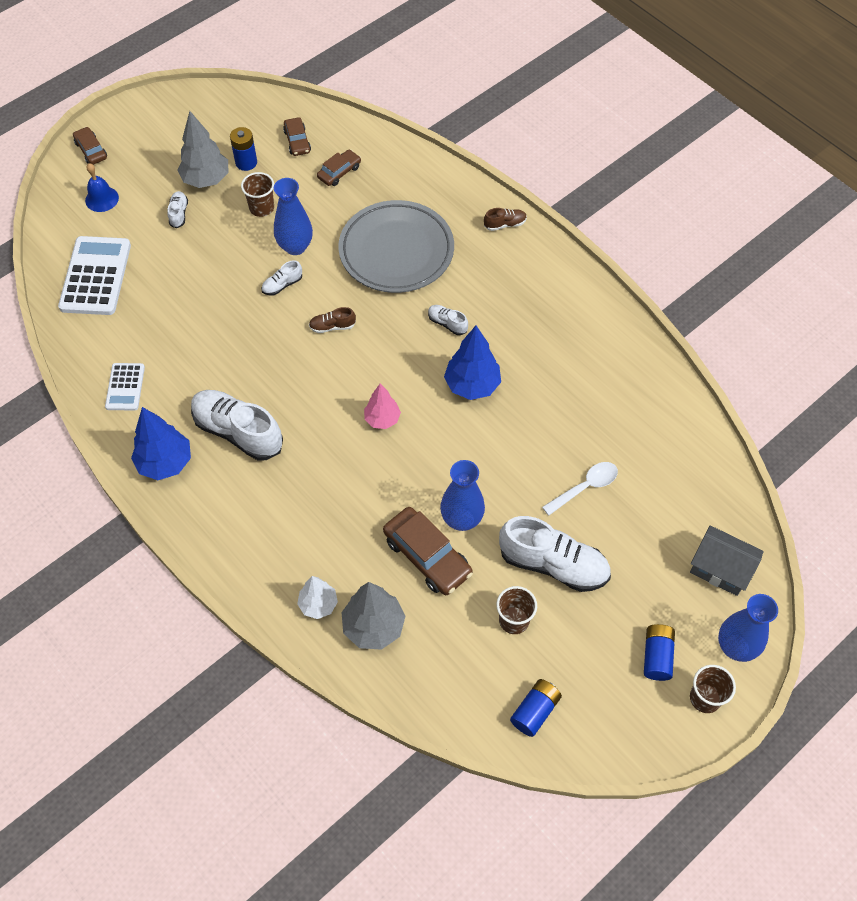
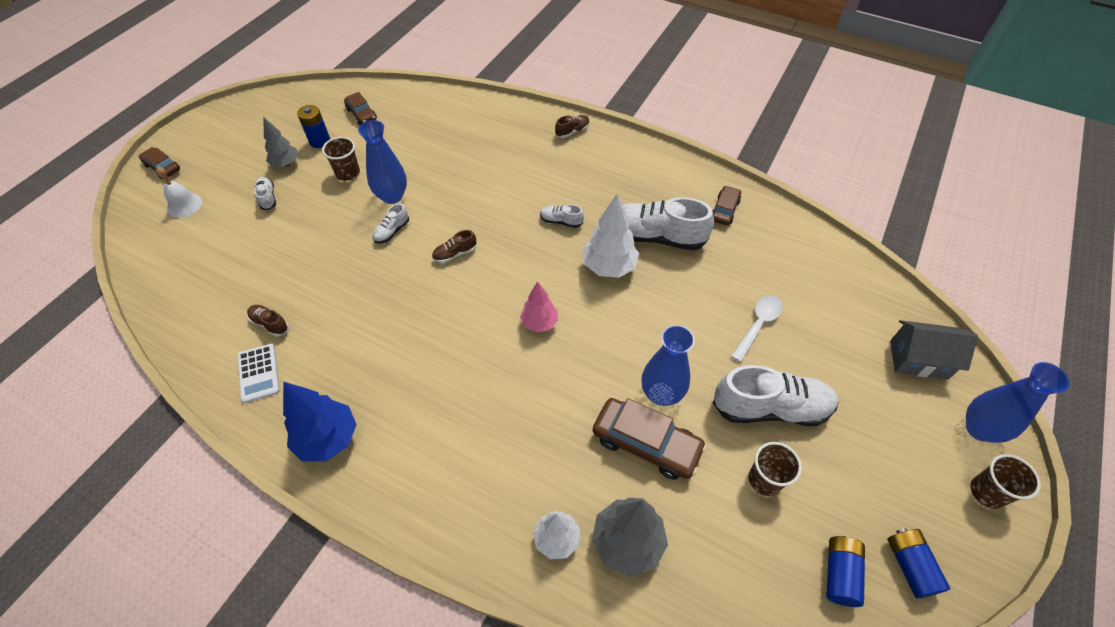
camera: 20 degrees left, 5 degrees down
(95, 276) = (196, 275): white calculator -> none
(102, 199) = (184, 205): blue bell -> white bell
(146, 344) = (270, 324): none -> brown shoe
(206, 180) = (286, 164): grey tree -> grey tree, size x0.64
(238, 432) = (397, 380): white shoe -> white shoe (655, 237)
(339, 172) = (409, 128): brown car -> brown car (724, 210)
(396, 251) = (487, 176): grey plate -> none
(472, 385) = (609, 267): blue tree -> white tree
(657, 656) = (917, 466): blue battery -> blue battery (909, 566)

